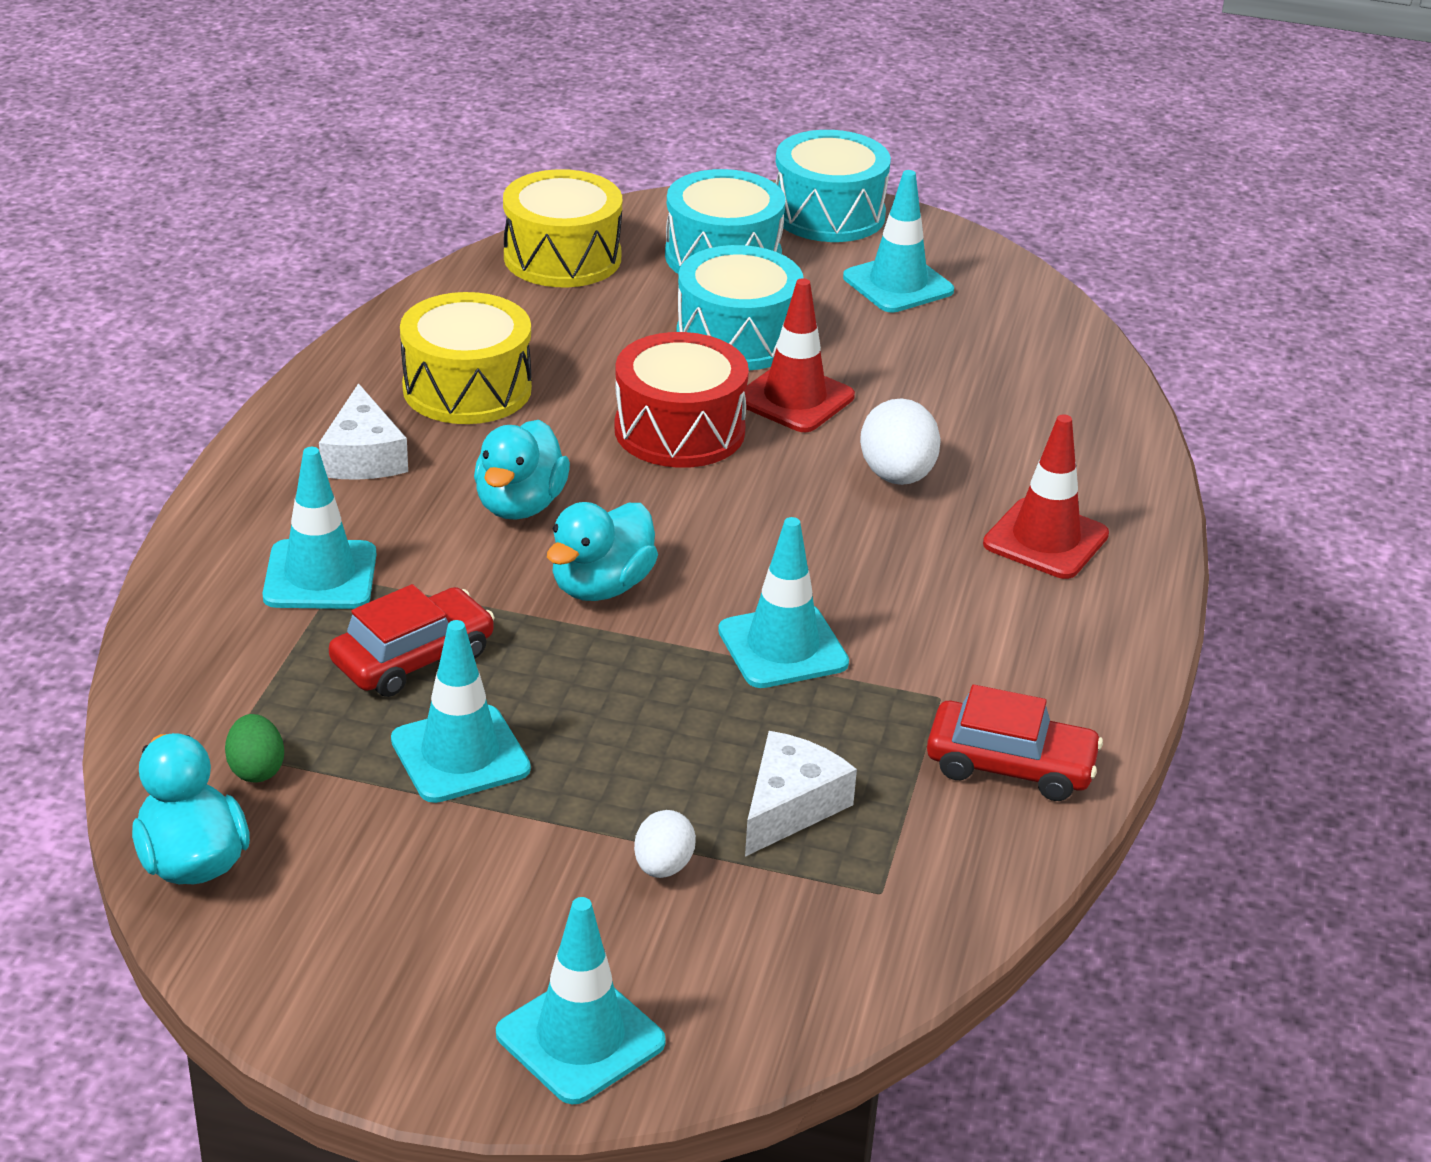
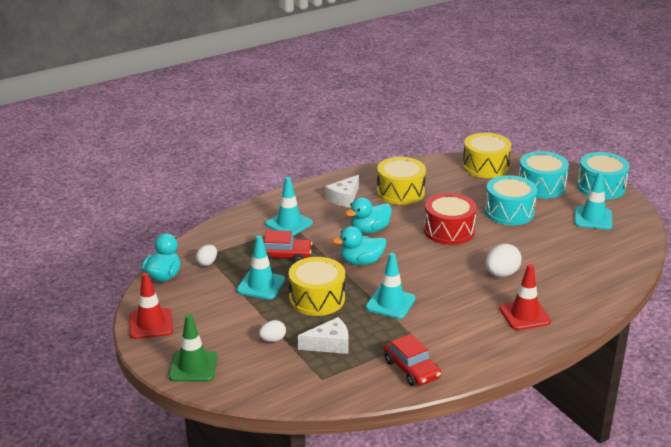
camera: 45 degrees right, 5 degrees down
(256, 769) = (207, 263): green egg -> white egg
(580, 1038) = (193, 367): turquoise traffic cone -> green traffic cone
(625, 719) = (317, 298): none -> yellow drum
(794, 399) = (501, 237): red traffic cone -> red traffic cone (151, 324)

